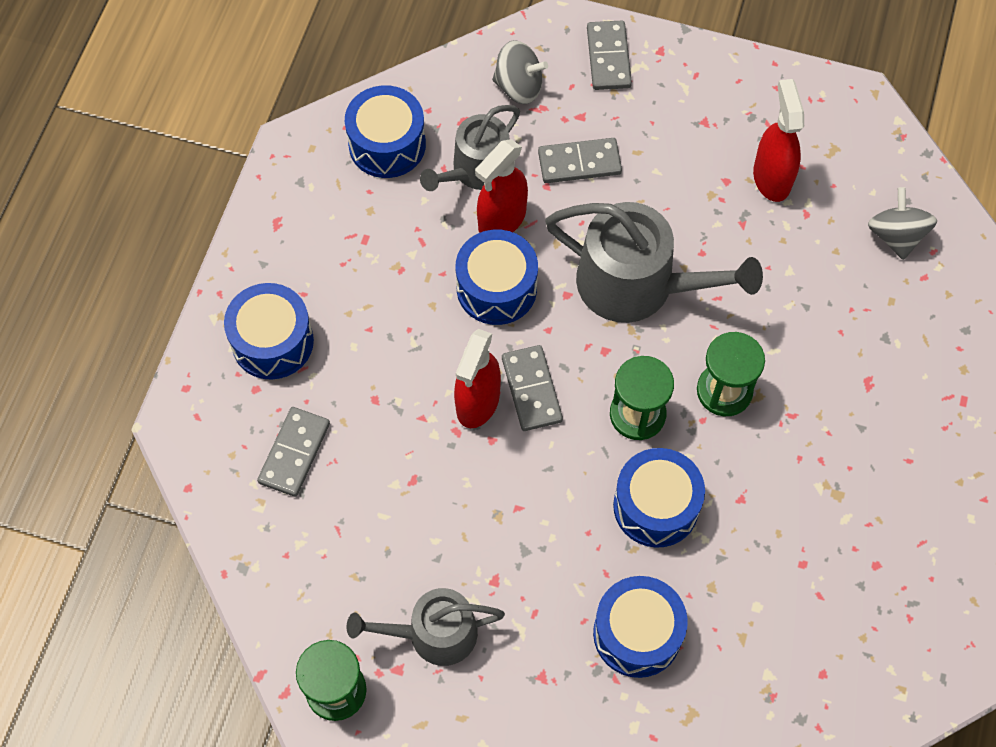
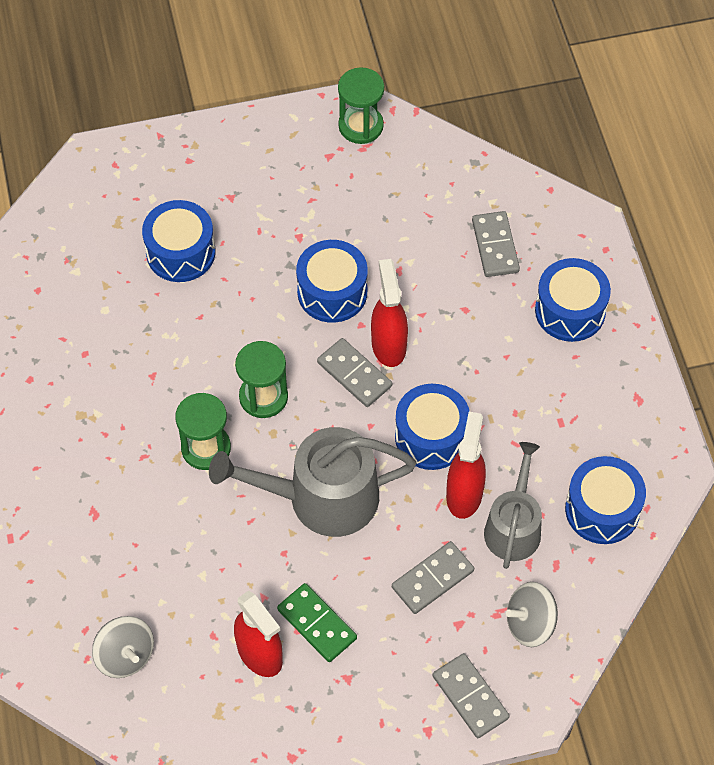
camera: 150 degrees right, 5 degrees down
(434, 634) = (319, 186): grey watering can -> none
(656, 506) = (213, 339): blue drum -> blue drum (332, 292)
(706, 177) = (317, 624): none -> green domino

